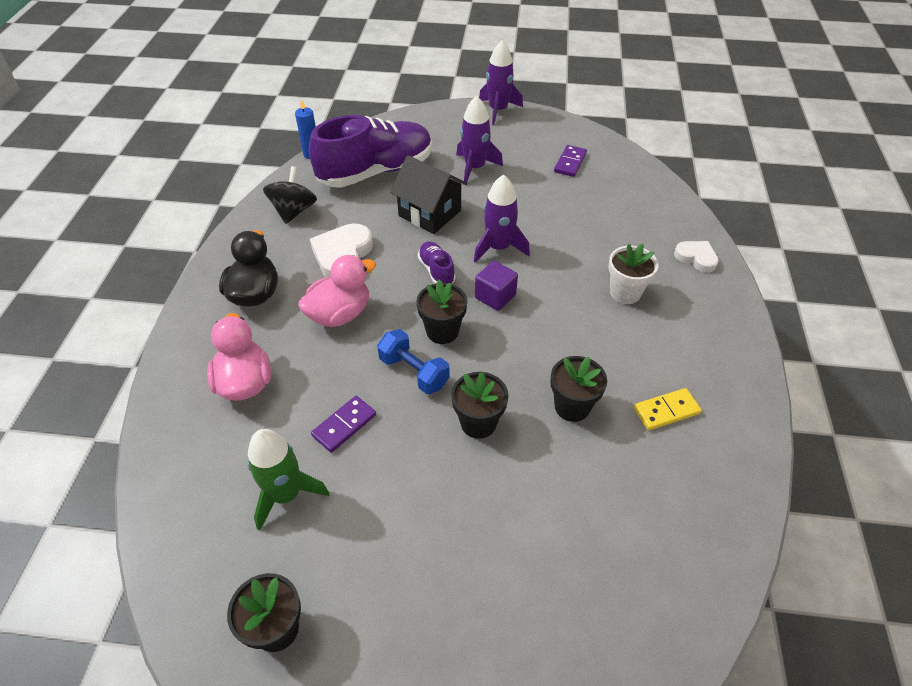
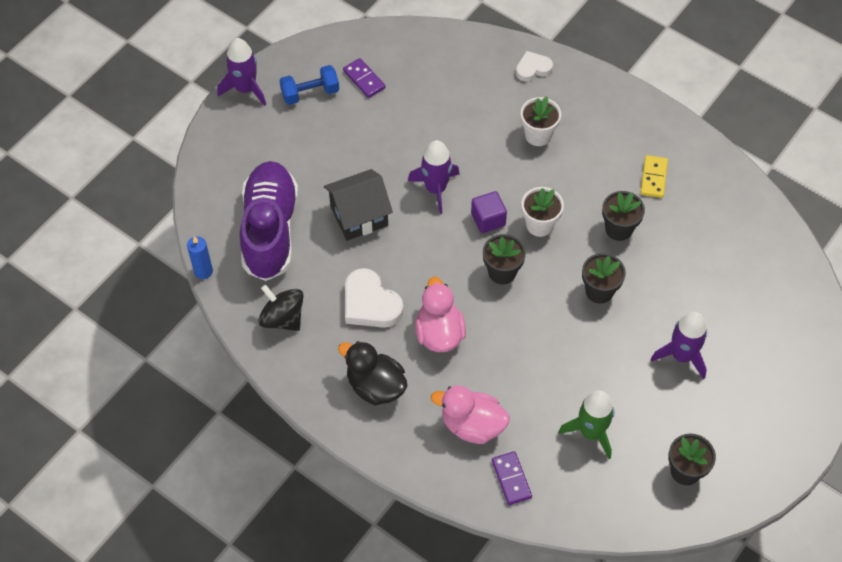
camera: 60 degrees left, 10 degrees up
(344, 425) = (553, 374): purple domino -> purple domino (511, 479)
(414, 372) = (530, 309): blue dumbbell -> blue dumbbell (310, 93)
(436, 271) = (433, 245): purple shoe -> none
(475, 168) = (320, 152): purple rocket -> purple rocket (682, 356)
(521, 337) = (539, 225): none -> white flower pot

